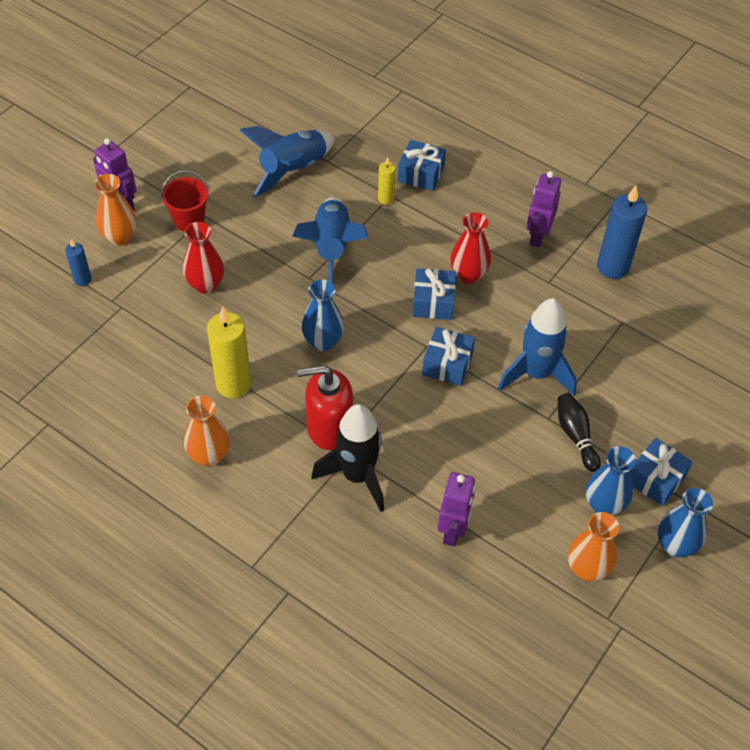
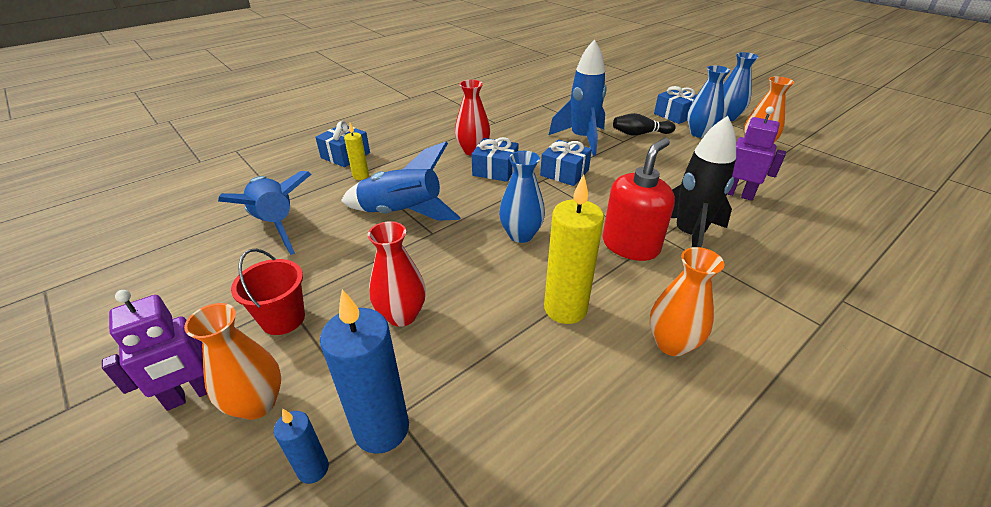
camera: 75 degrees left, 15 degrees down
(329, 428) = (630, 245): red soap dispenser -> red soap dispenser turned 150 degrees counterclockwise
(537, 236) = (448, 119): purple robot -> none
(612, 267) = (492, 100): blue candle -> blue candle (382, 429)

